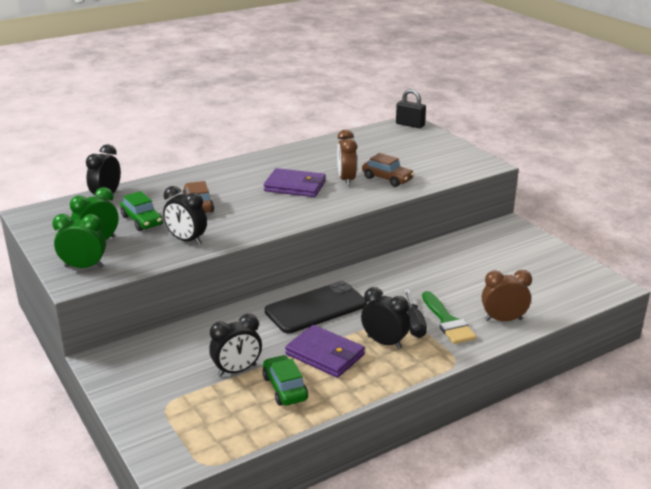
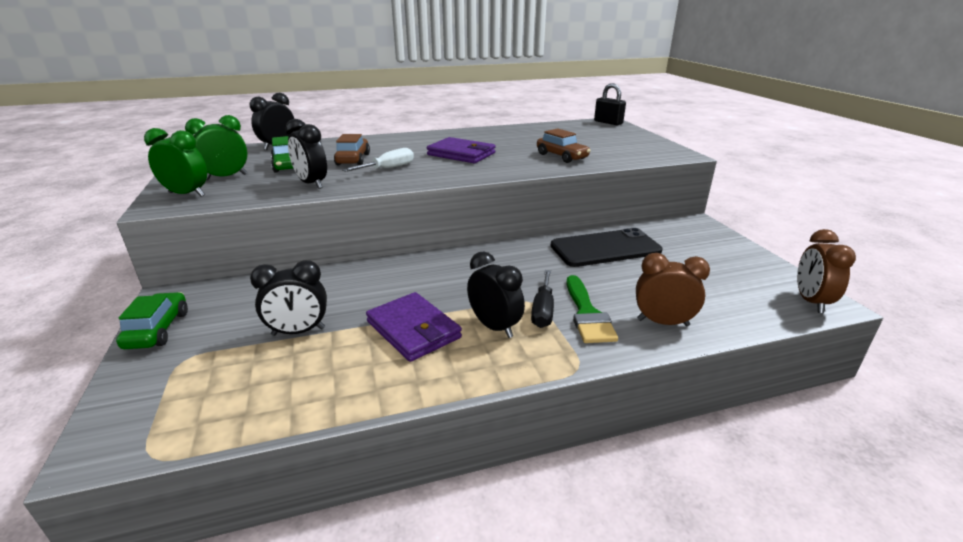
camera: 15 degrees right, 0 degrees up
(241, 213) = (388, 168): none -> white screwdriver
(285, 388) = (336, 364): green car -> green car (157, 330)
(316, 308) = (437, 276): black phone -> black phone (605, 248)
(346, 180) = (517, 154): brown clock -> brown clock (810, 301)

